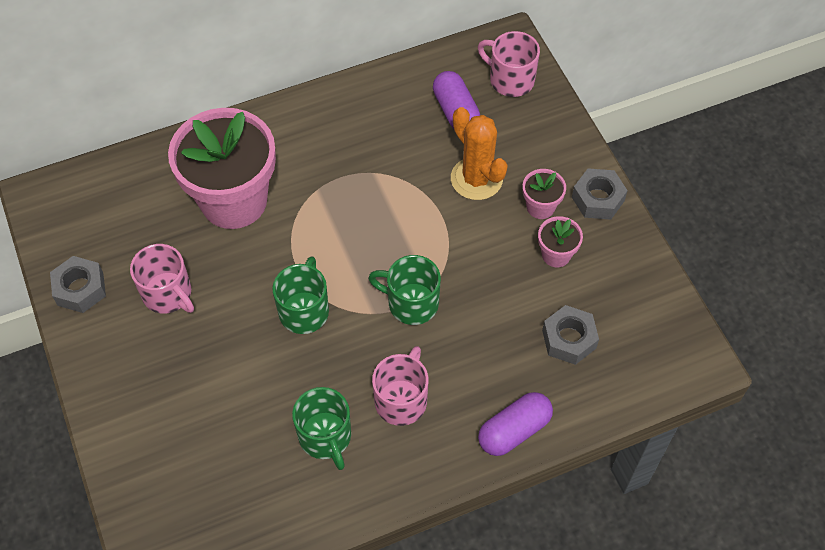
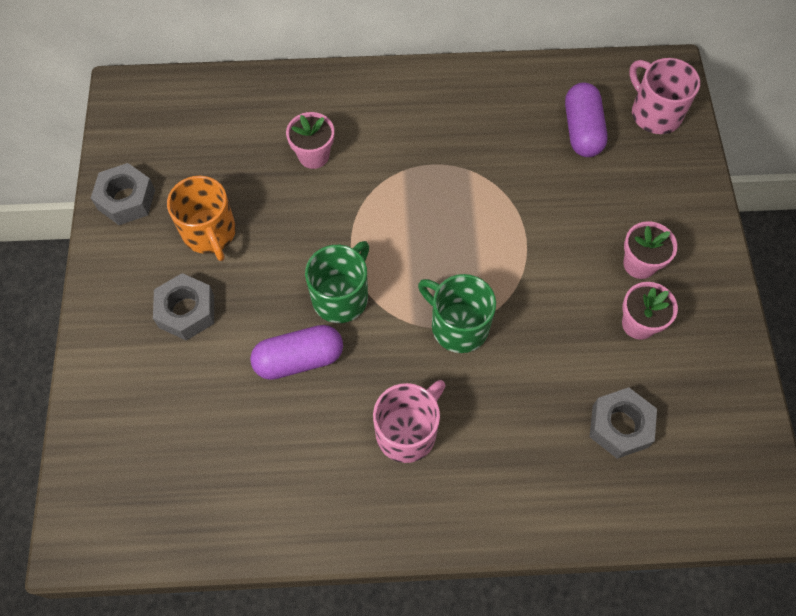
camera: 20 degrees right, 5 degrees up
(168, 294) = (210, 233): pink mug -> orange mug
(234, 201) = (313, 155): pink flower pot -> pink flower pot, size x0.42
(325, 437) = (310, 445): green mug -> none
(476, 179) = (579, 210): orange cactus -> none
(514, 430) = (519, 511): purple capsule -> purple capsule (299, 359)
(597, 199) = (708, 275): grey nut -> grey nut (186, 311)

